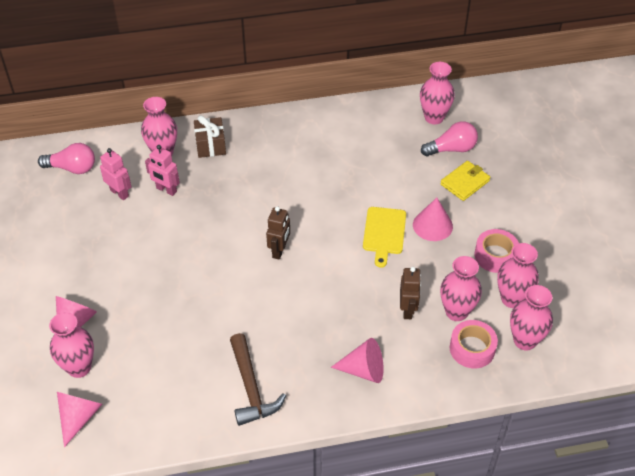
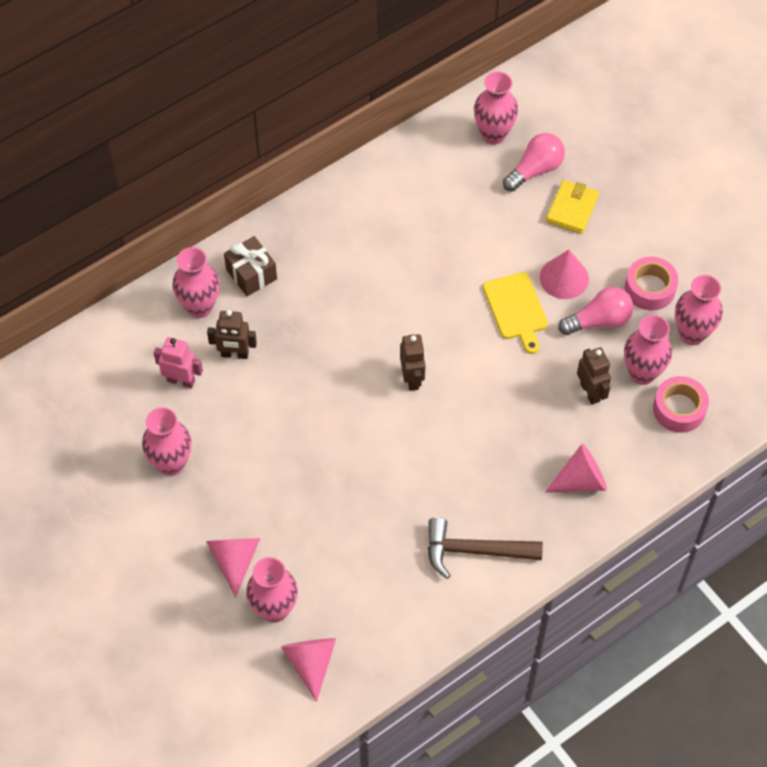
camera: 25 degrees left, 10 degrees up
(72, 168) = (101, 371): pink light bulb -> pink light bulb (598, 321)
(166, 190) = (234, 354): pink robot -> brown robot
(251, 387) = (474, 551): brown hammer -> brown hammer turned 135 degrees clockwise
(525, 340) = (727, 377): pink vase -> pink vase (171, 463)

